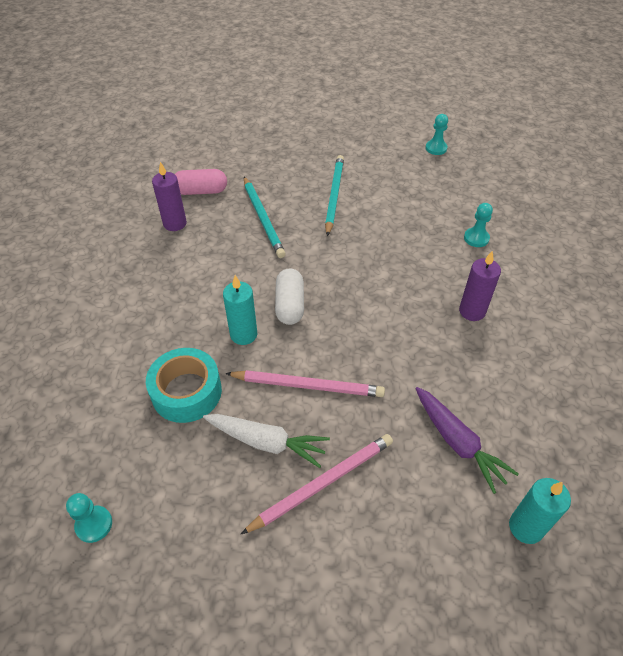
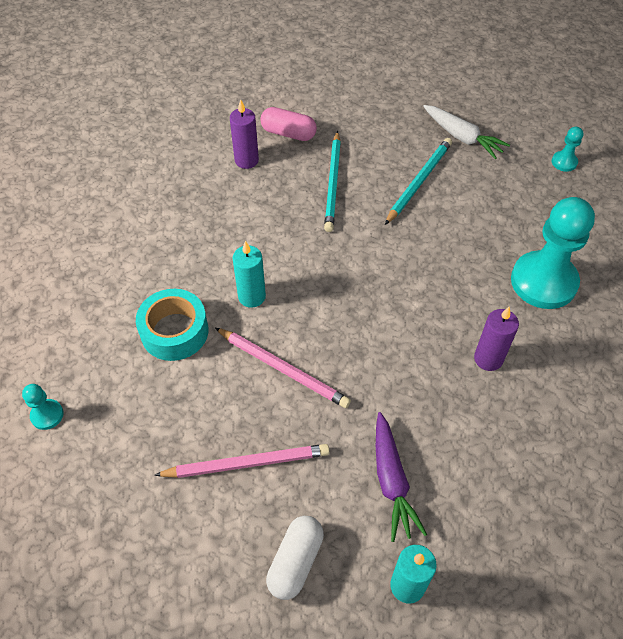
camera: 25 degrees right, 5 degrees up
(267, 442) = (219, 406): white carrot -> white carrot (462, 137)
(290, 305) = (310, 283): white capsule -> white capsule (295, 561)
(476, 238) = (543, 282): turquoise pawn -> turquoise pawn, size x2.30

